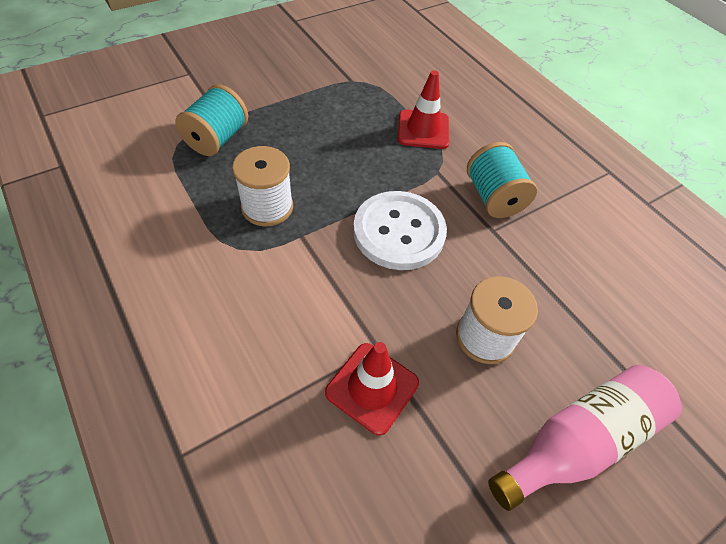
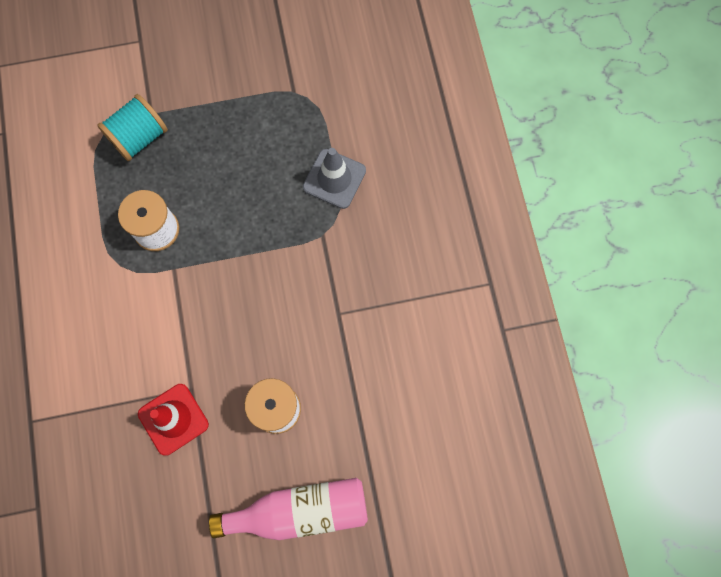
camera: 25 degrees right, 20 degrees up
(399, 232) = (255, 290): white button -> none
(423, 130) = (334, 179): red traffic cone -> grey traffic cone
(493, 197) = (358, 279): turquoise spool -> none

